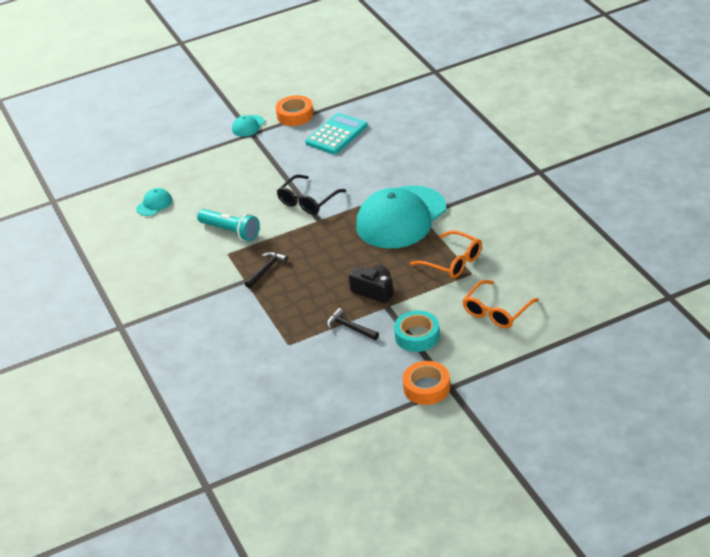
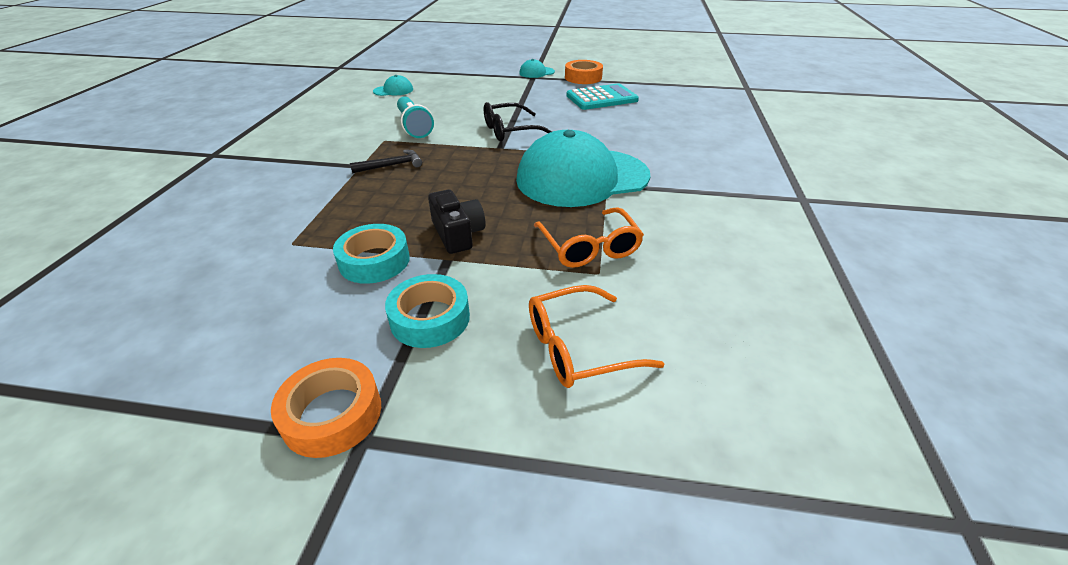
camera: 30 degrees right, 0 degrees up
(350, 328) = (374, 261): black hammer -> turquoise tape

